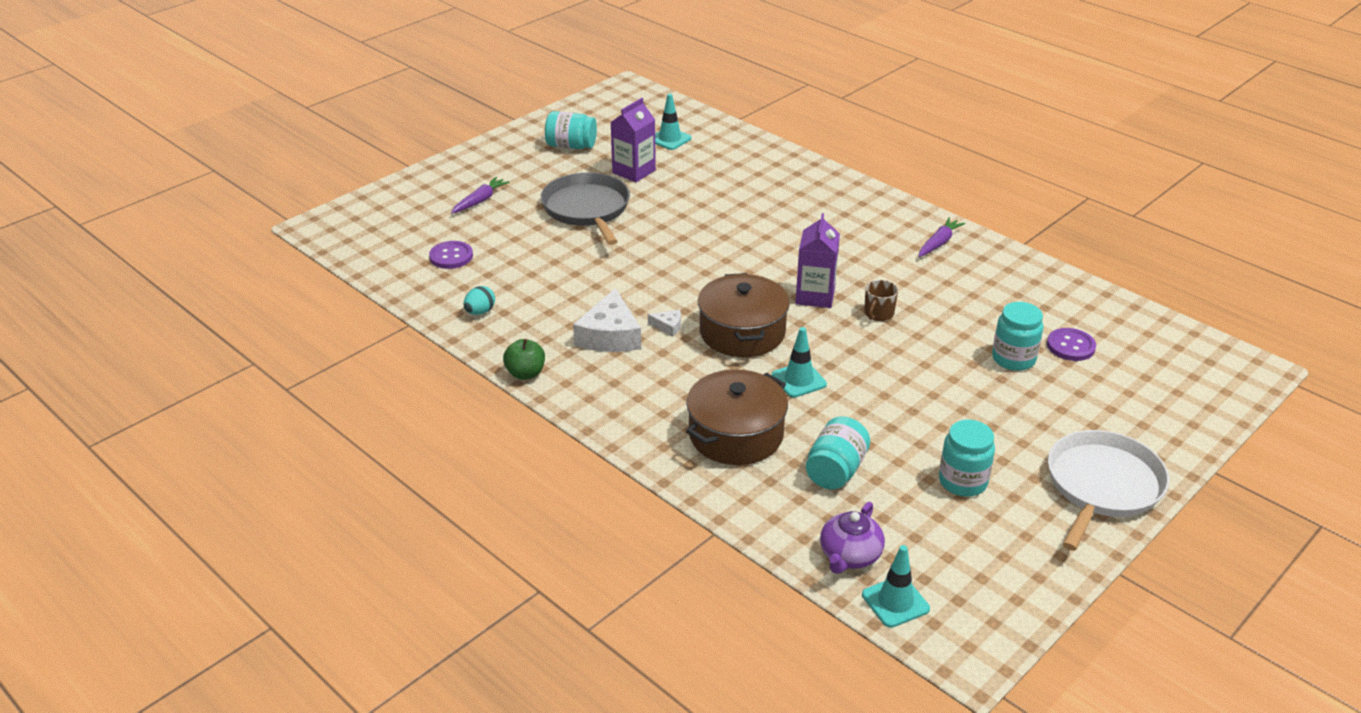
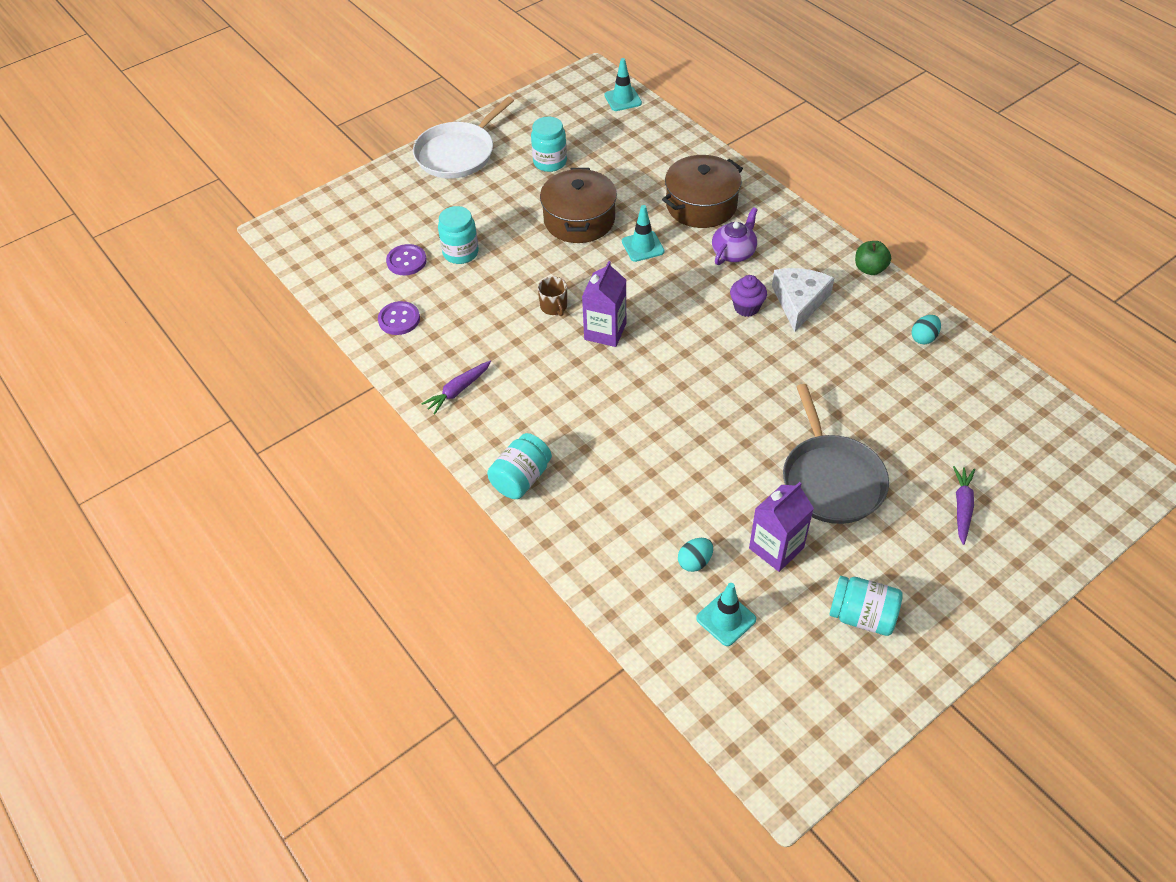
camera: 170 degrees left, 15 degrees up
(451, 256) = (972, 415): purple button -> purple button (399, 319)
(480, 201) = (962, 507): purple carrot -> purple carrot turned 150 degrees clockwise
(668, 326) = (746, 307): white cheese -> purple cupcake
(696, 161) = (695, 562): none -> turquoise egg
(742, 332) = (681, 296): brown pot -> brown pot (579, 220)
(835, 470) = (635, 175): turquoise jar -> turquoise jar (521, 478)
(849, 556) = (642, 124): purple teapot -> purple teapot (734, 252)
(878, 314) = (554, 307): brown mug -> brown mug turned 120 degrees clockwise

